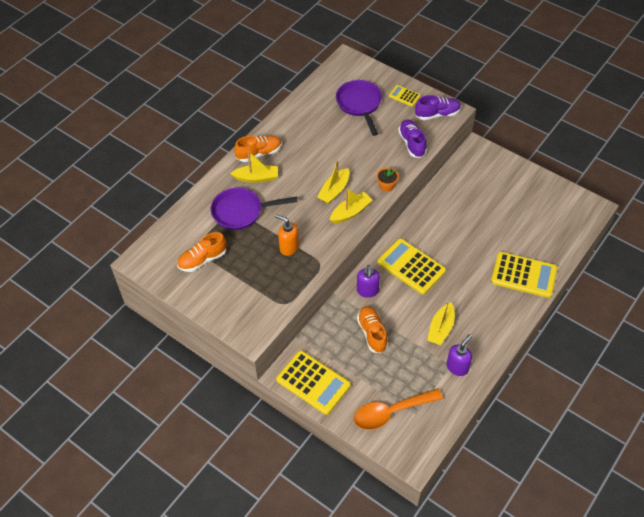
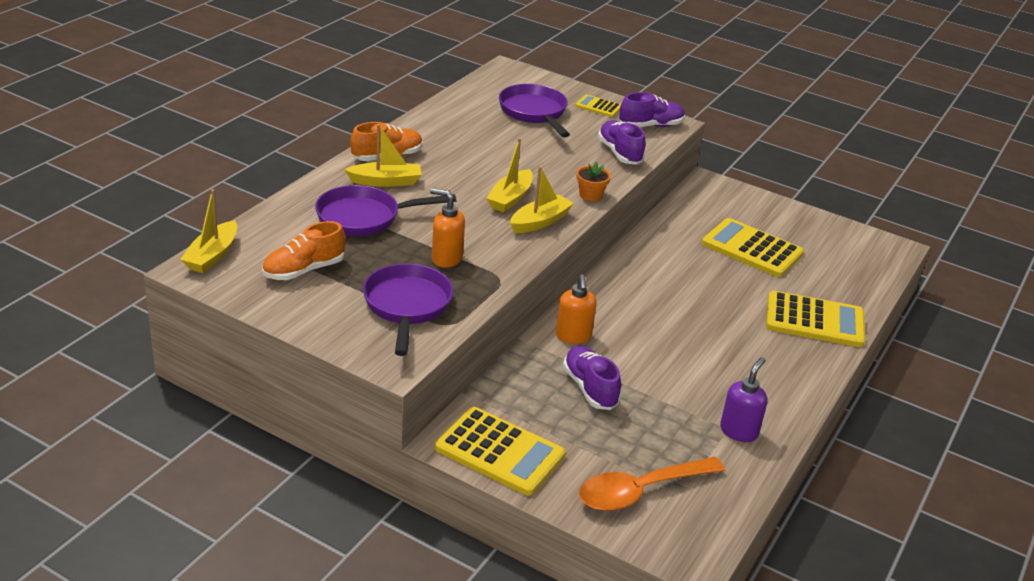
camera: 10 degrees left, 20 degrees down
(262, 289) = (407, 306): none -> purple pan
(367, 291) = (573, 336): purple soap dispenser -> orange soap dispenser
(372, 333) = (590, 388): orange shoe -> purple shoe
(411, 266) = (638, 308): yellow calculator -> yellow calculator (752, 249)
(441, 328) = (701, 383): yellow boat -> yellow boat (212, 256)

